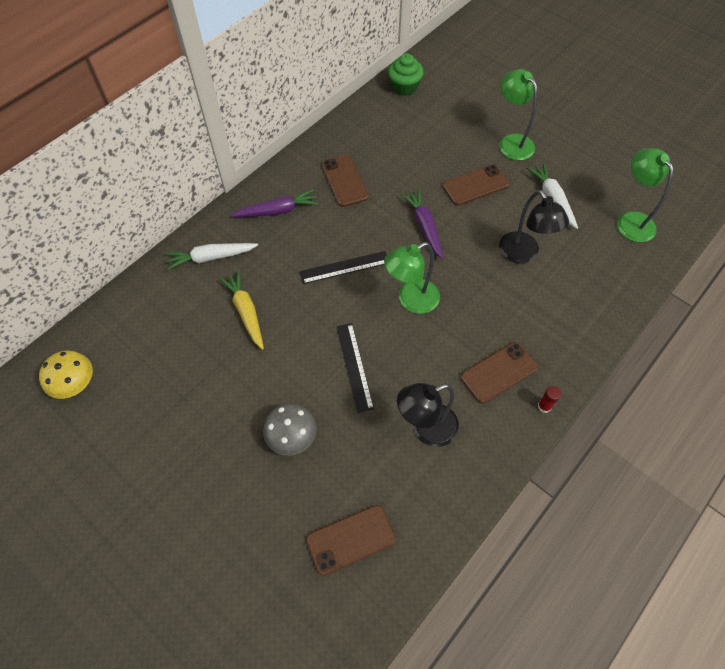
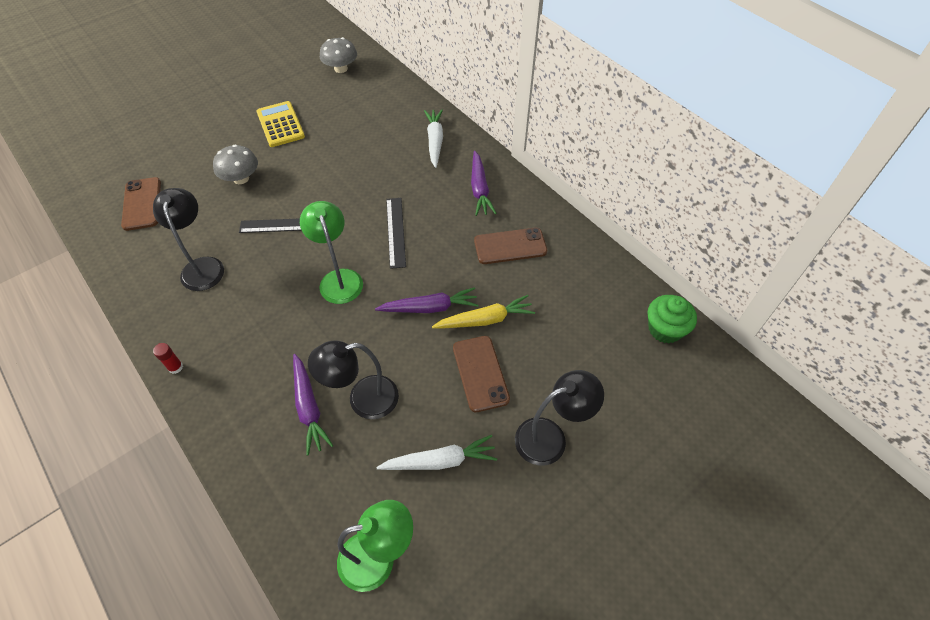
camera: 100 degrees right, 5 degrees down
(75, 383) = (341, 68): yellow mushroom -> grey mushroom
(191, 423) = (280, 124): none -> yellow calculator
(246, 312) = (369, 160): yellow carrot -> yellow carrot (485, 320)
(499, 372) = (229, 336): brown phone -> none
(511, 142) = (550, 437): green lamp -> black lamp
(543, 289) = (309, 407): none -> purple carrot

